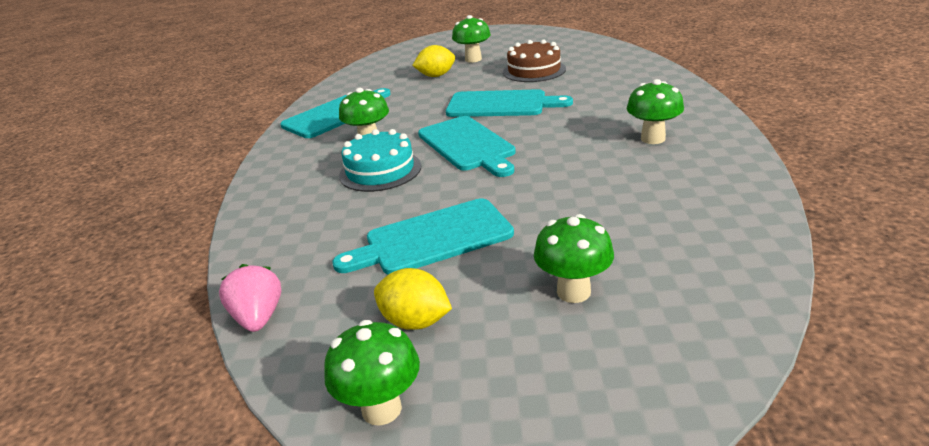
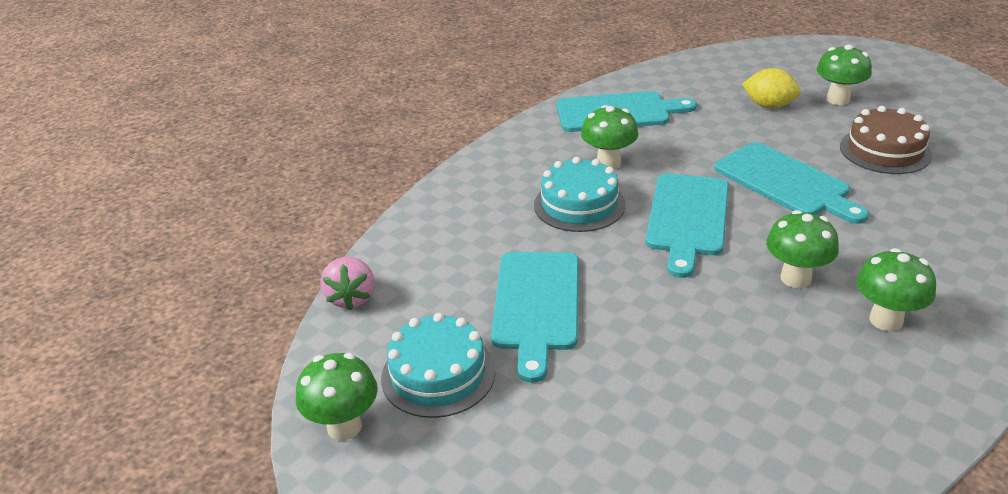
camera: 40 degrees right, 5 degrees up
(258, 318) = (351, 298): pink strawberry -> pink strawberry turned 150 degrees clockwise
(415, 322) = (438, 374): yellow lemon -> turquoise cake
(432, 238) = (536, 305): turquoise cutting board -> turquoise cutting board turned 105 degrees counterclockwise
(573, 292) = (577, 433): green mushroom -> green mushroom (795, 278)

